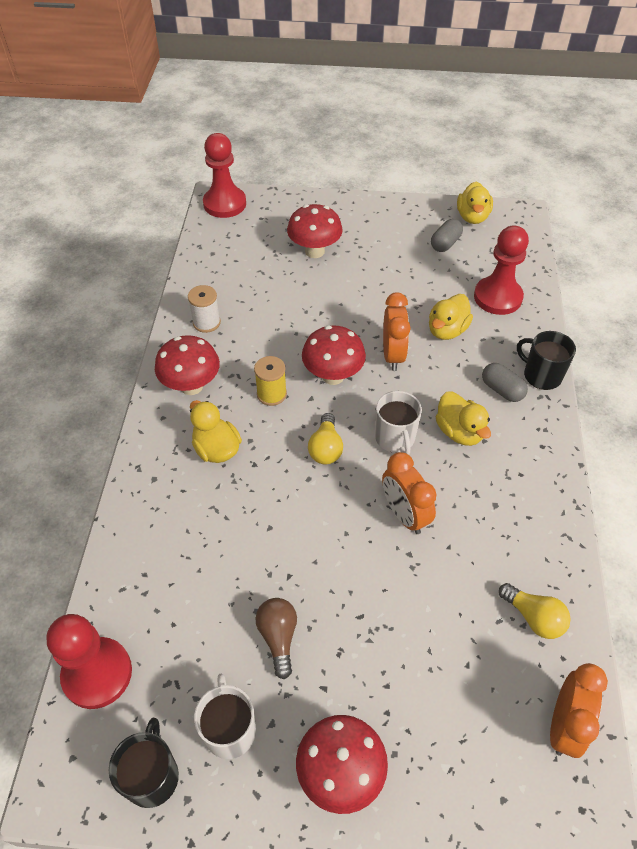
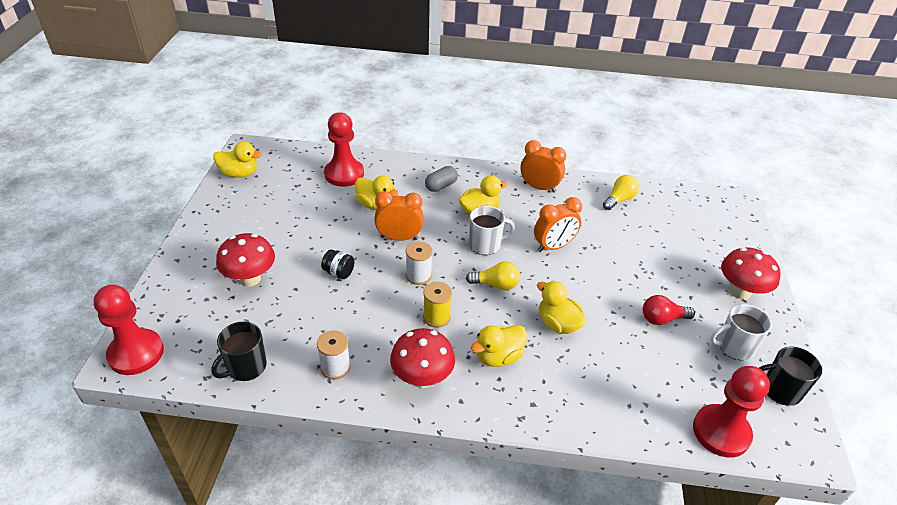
camera: 90 degrees left, 10 degrees down
(266, 510) = (558, 324): none -> yellow duck
(278, 637) = (662, 319): brown light bulb -> red light bulb
(330, 311) = (339, 272): none -> black jar
(333, 376) = (418, 275): red mushroom -> white spool
(445, 243) = (269, 193): grey capsule -> none
(541, 375) = (428, 166): black mug -> black mug (246, 367)
(563, 725) = (681, 199): orange clock -> orange clock (539, 187)

